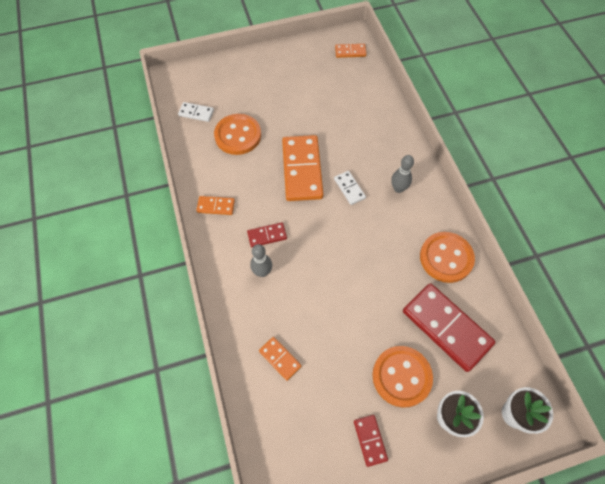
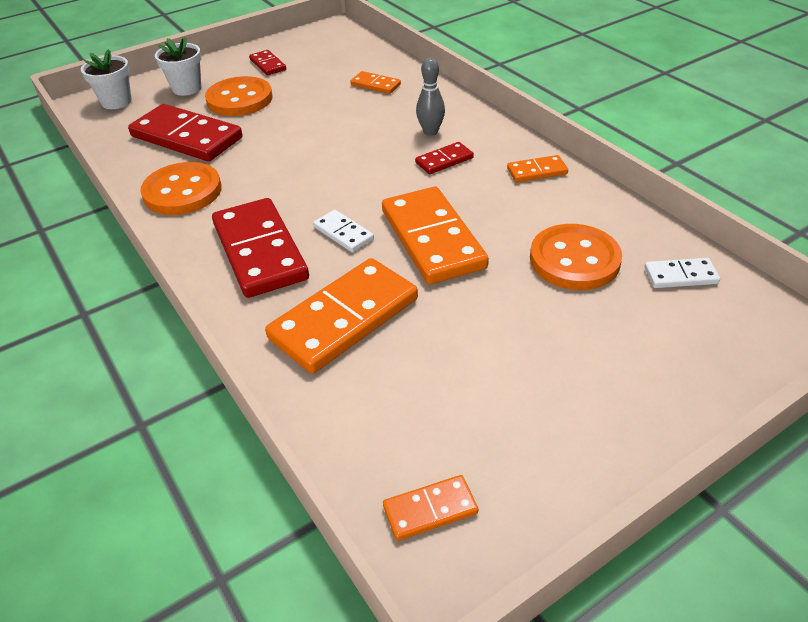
camera: 165 degrees right, 20 degrees down
(361, 133) = (344, 319): none -> orange domino
(398, 188) = (260, 251): grey bowling pin -> red domino

